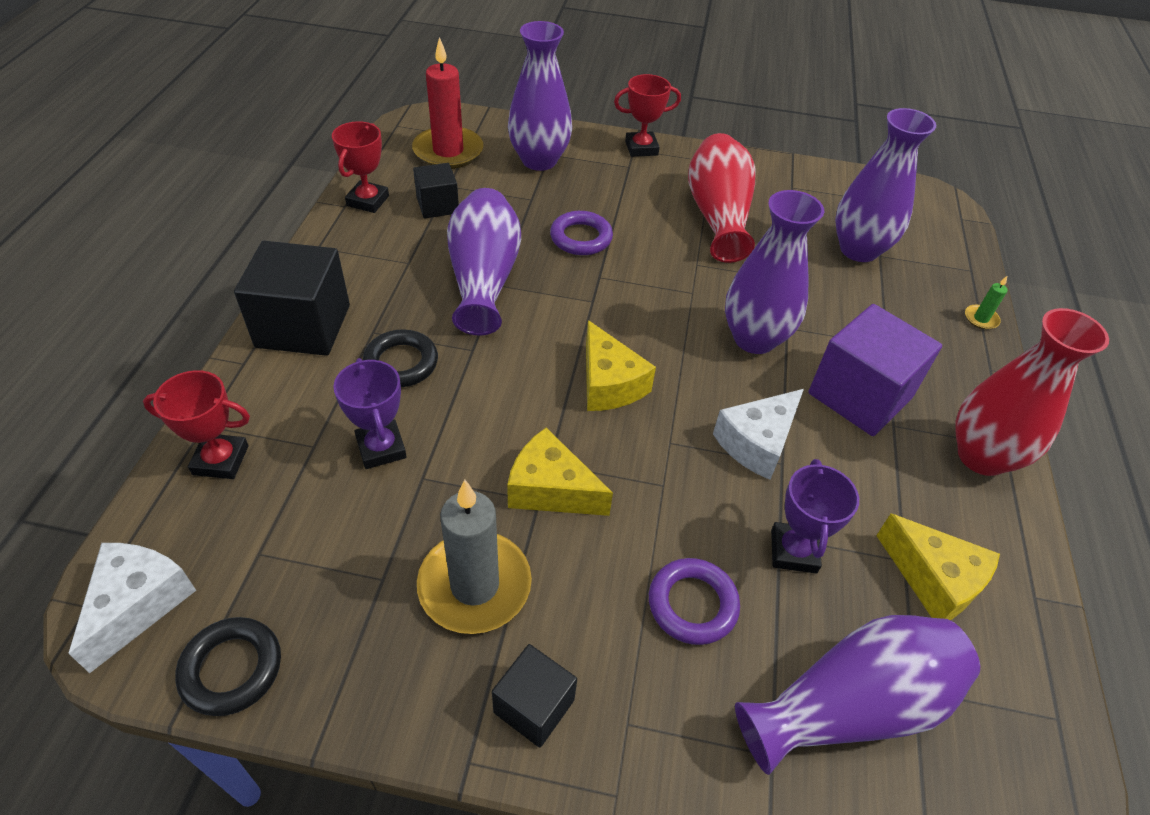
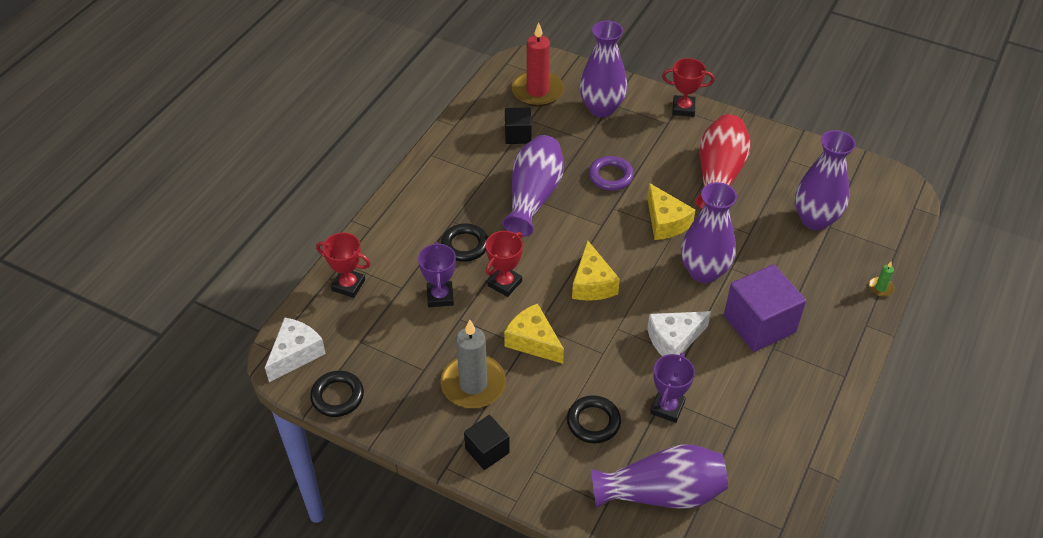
camera: 20 degrees right, 0 degrees up
(303, 326) = (410, 210): black cube -> none
(368, 201) = (471, 124): red trophy -> red trophy (504, 283)
(692, 604) = (593, 422): purple ring -> black ring
(934, 580) = (747, 443): yellow cheese -> yellow cheese (665, 222)
(981, 456) = (823, 379): red vase -> none

